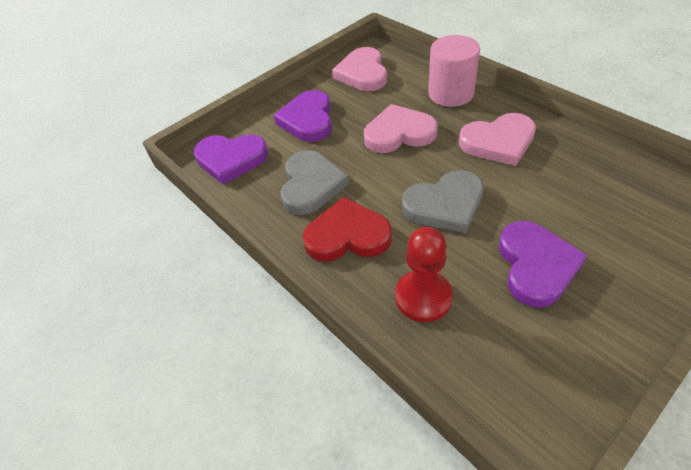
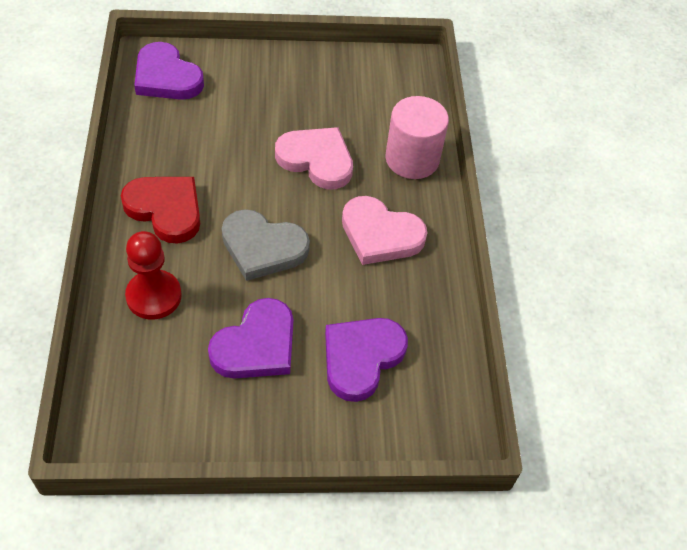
camera: 30 degrees right, 5 degrees up
(308, 120) = (266, 88): purple heart -> purple heart (361, 358)
(311, 185) = (193, 148): grey heart -> none
(362, 73) = (369, 78): pink heart -> none

